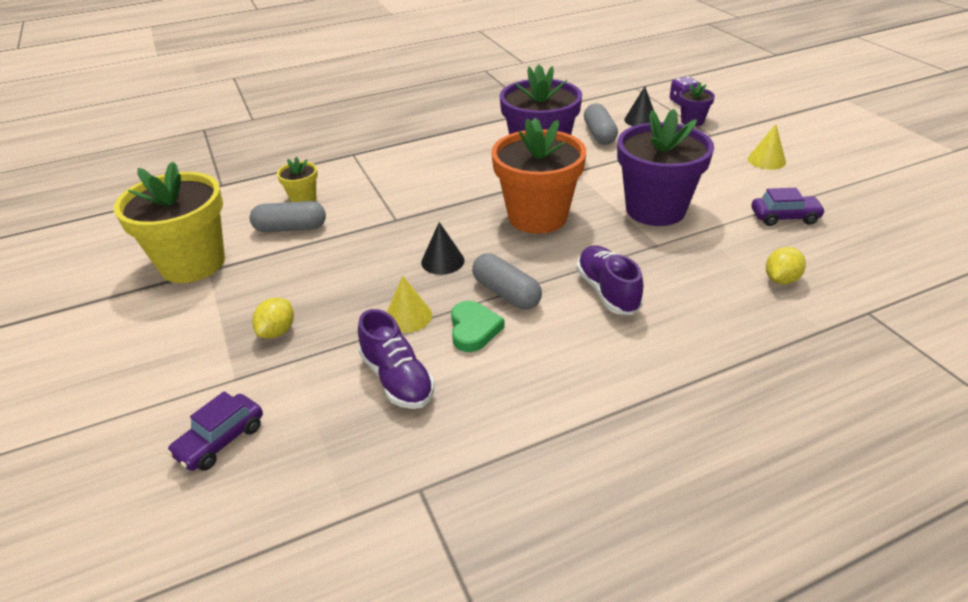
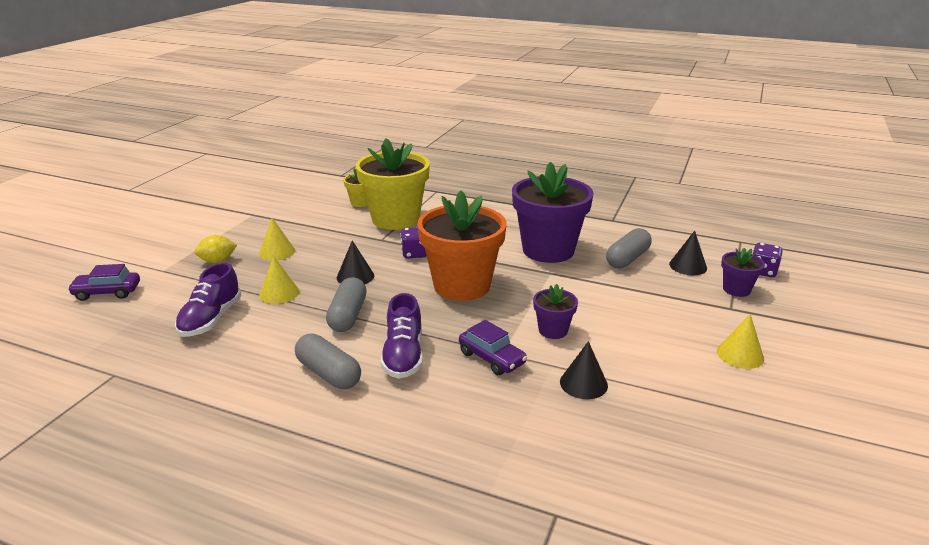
camera: 45 degrees right, 10 degrees down
(193, 263) = (253, 207): yellow flower pot -> yellow flower pot (395, 219)
(291, 228) = (324, 214): grey capsule -> grey capsule (328, 373)
(321, 286) = (277, 252): none -> yellow cone
(449, 215) = (414, 254): none -> purple dice
(473, 329) = (292, 322): green heart -> none
(607, 291) = (403, 356): purple shoe -> purple shoe turned 150 degrees clockwise
(655, 209) = (553, 330): purple flower pot -> purple flower pot, size x0.46
(736, 230) = (583, 383): none -> black cone
(781, 280) = (538, 438): yellow lemon -> none
(784, 217) = (650, 402): purple car -> purple car (492, 358)

